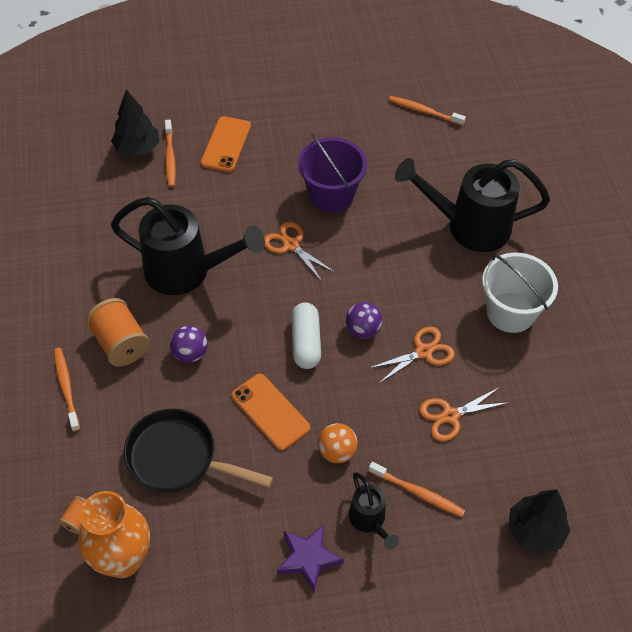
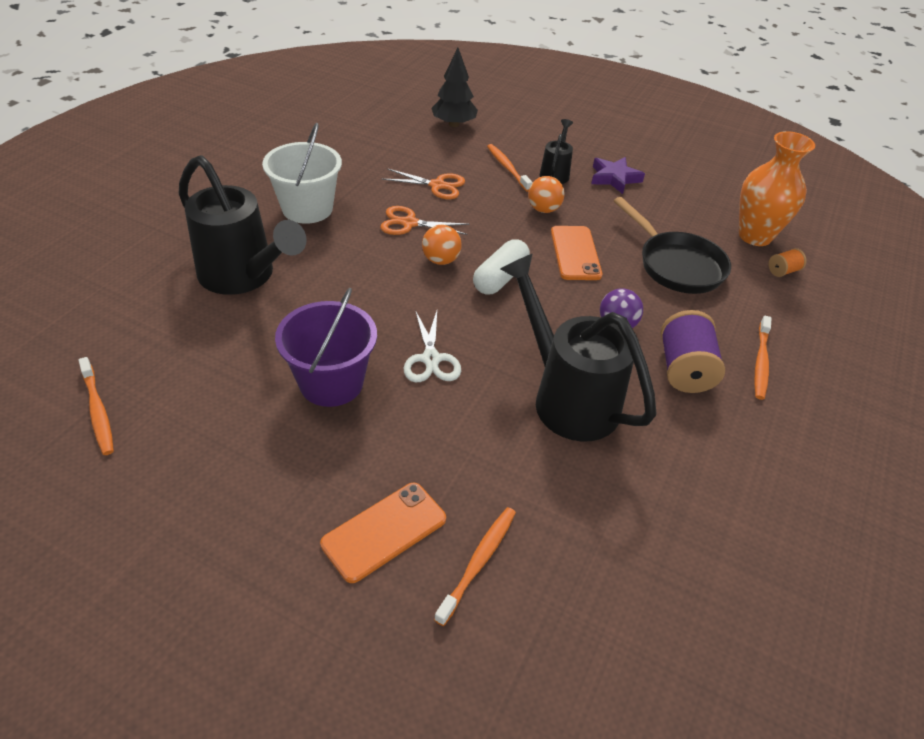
camera: 145 degrees left, 10 degrees down
(120, 343) = (684, 370): orange spool -> purple spool
(137, 148) = (515, 613): black tree -> none
(291, 245) = (431, 359): orange scissors -> white scissors
(363, 330) = (441, 260): purple ball -> orange ball

